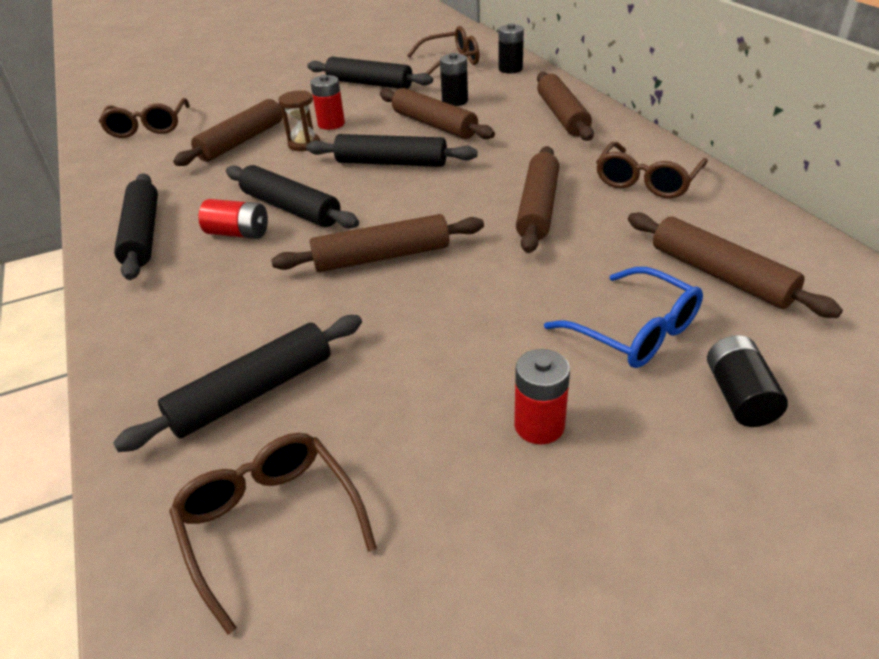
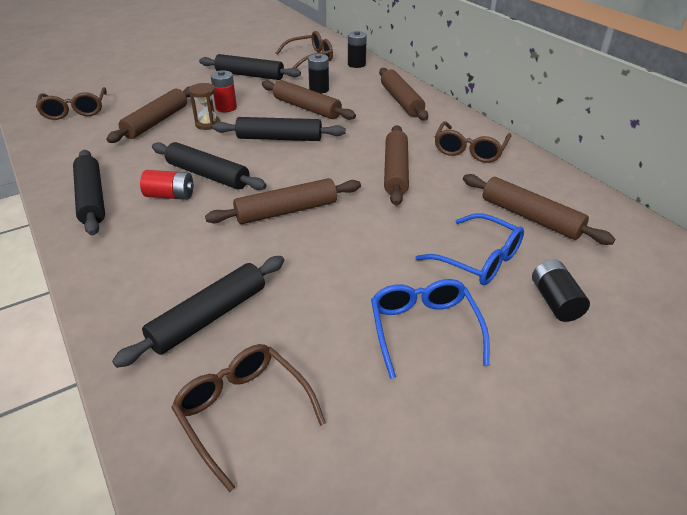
camera: 10 degrees left, 0 degrees up
(539, 425) = (424, 329): red battery -> blue glasses

